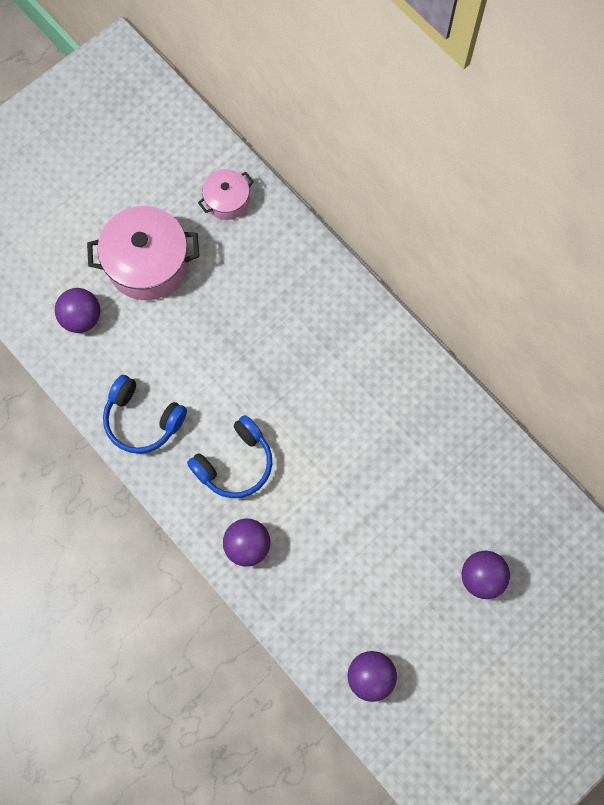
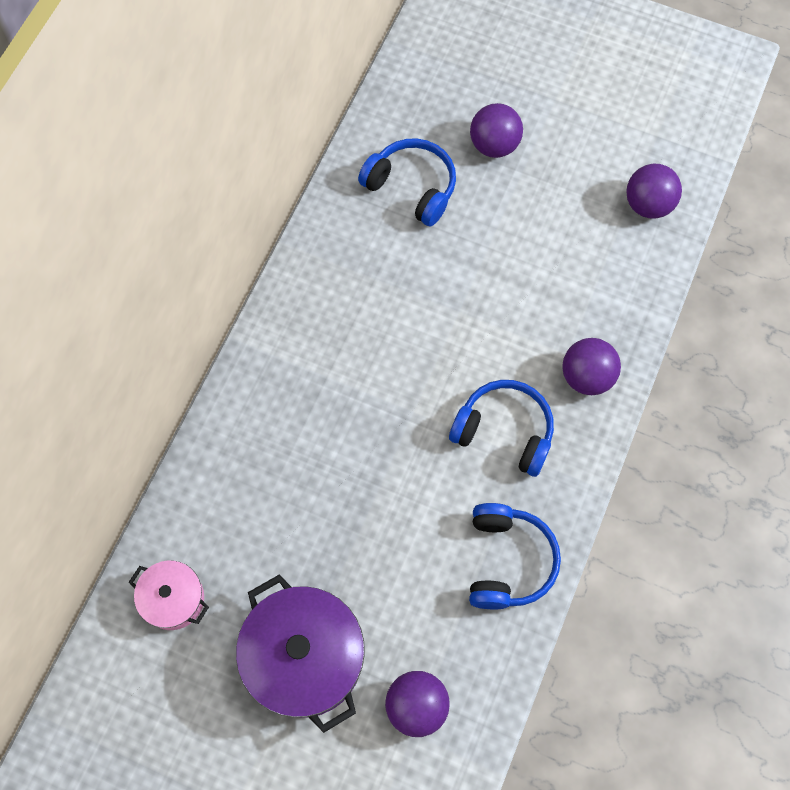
camera: 115 degrees left, 5 degrees down
(148, 263) = (305, 658): pink pot -> purple pot
(470, 492) = (412, 187): none -> blue headphones

